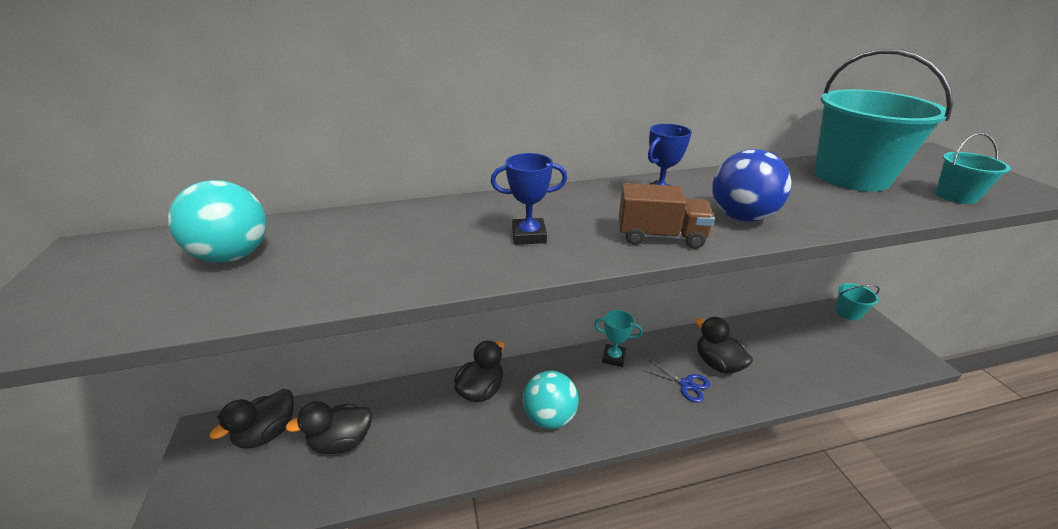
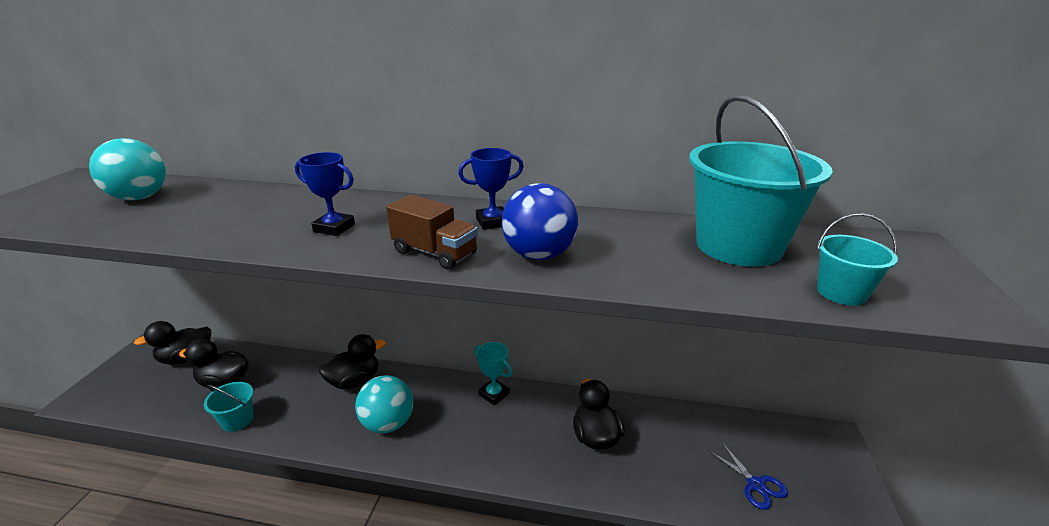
camera: 25 degrees right, 5 degrees down
(686, 384) = (541, 444): blue scissors -> blue scissors (756, 485)
(848, 313) = (820, 440): turquoise bucket -> turquoise bucket (237, 420)

